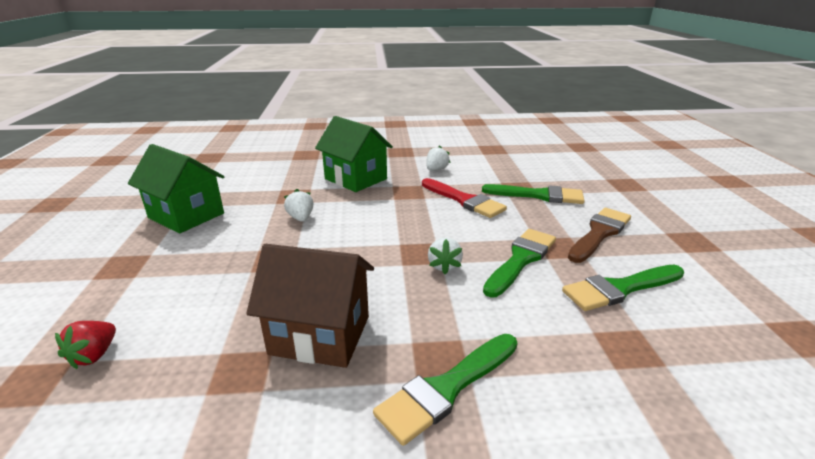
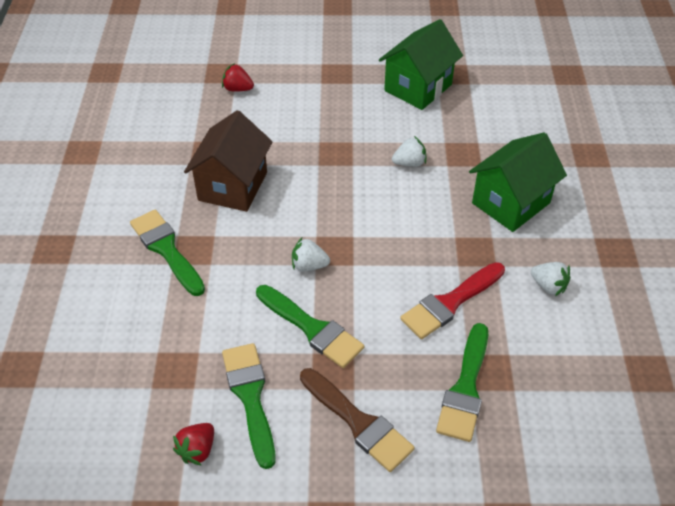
camera: 95 degrees right, 20 degrees up
(704, 316) = (197, 450): none -> red strawberry

